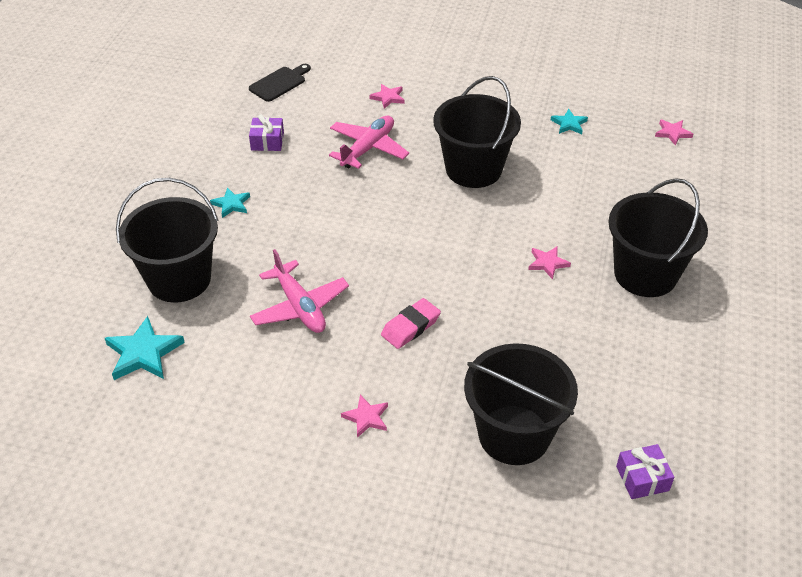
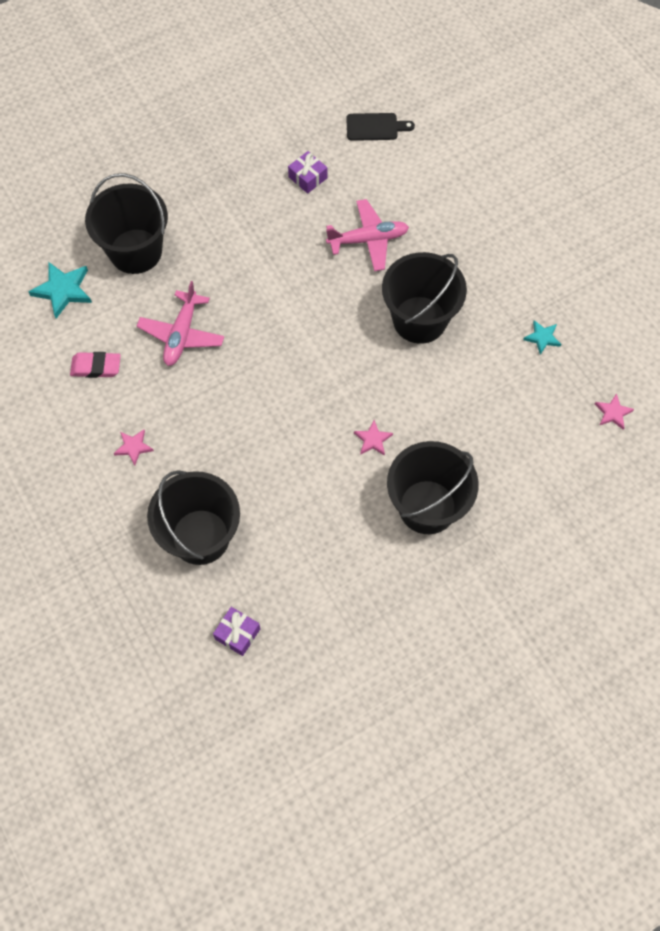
camera: 45 degrees right, 20 degrees up
(231, 204) = (227, 215): turquoise star -> none
(388, 97) = (437, 203): pink star -> none
(410, 327) = (229, 408): pink eraser -> pink eraser (96, 367)

